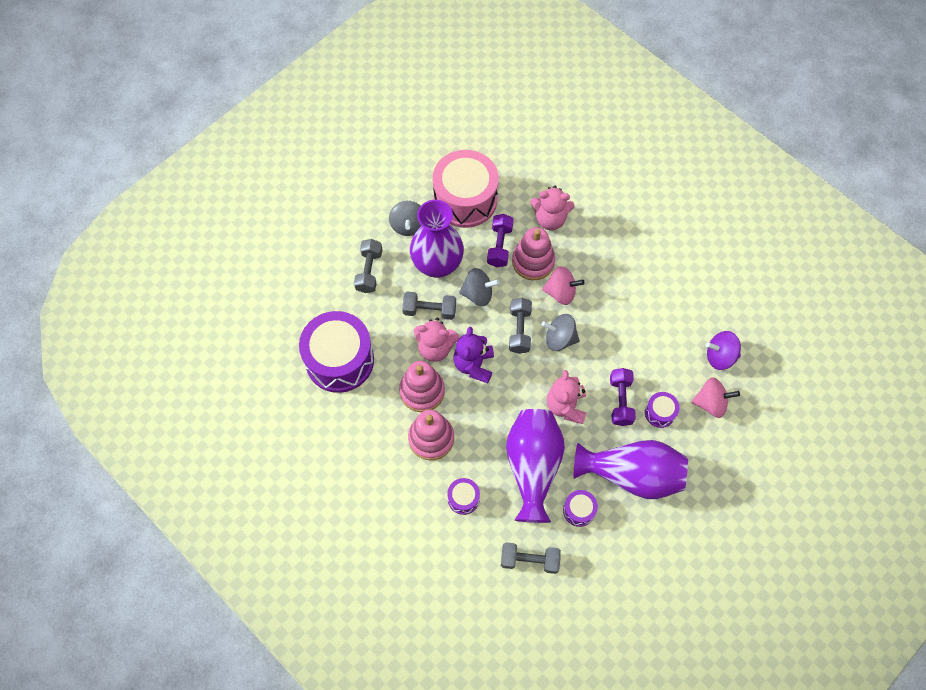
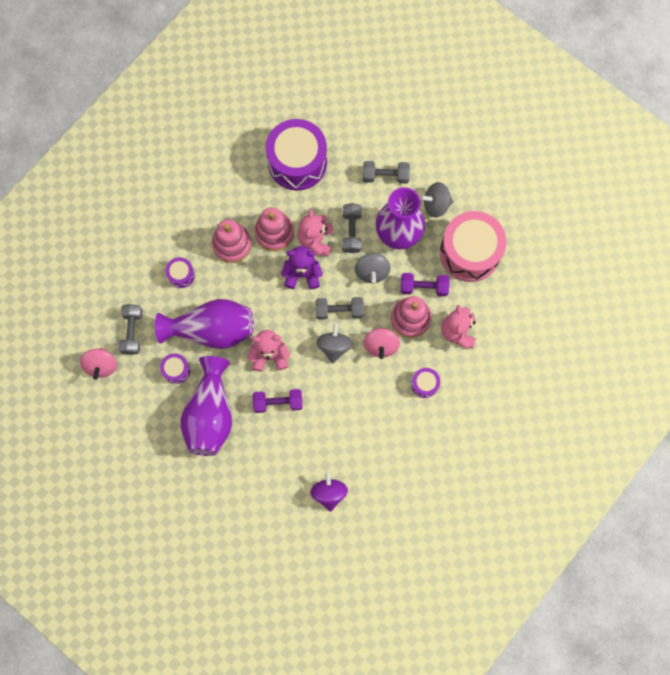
camera: 85 degrees right, 10 degrees up
(660, 413) = (269, 438): purple drum -> purple drum (424, 384)
(711, 403) = (282, 484): pink spinning top -> pink spinning top (101, 365)

